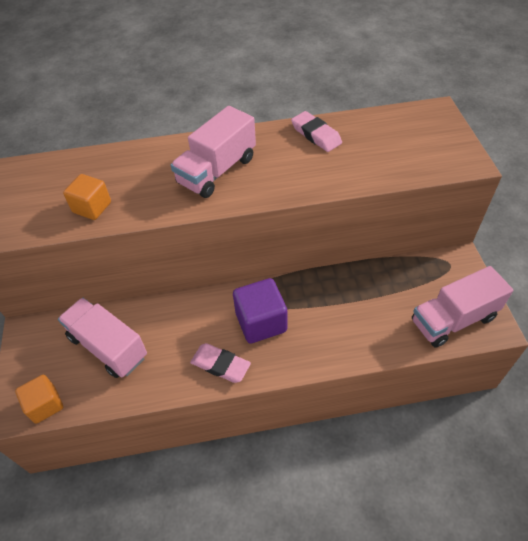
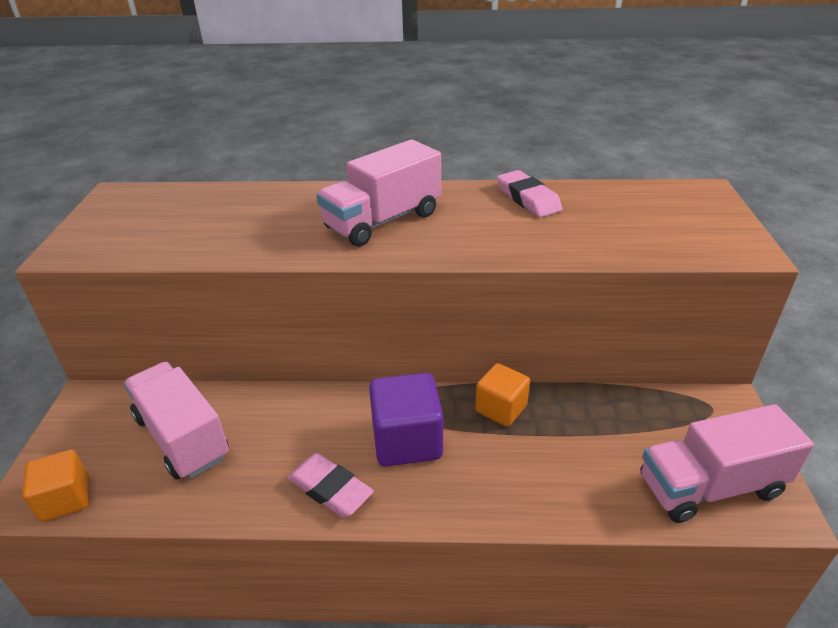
camera: 10 degrees right, 15 degrees down
(92, 207) = (206, 240): orange cube -> orange cube (501, 408)

